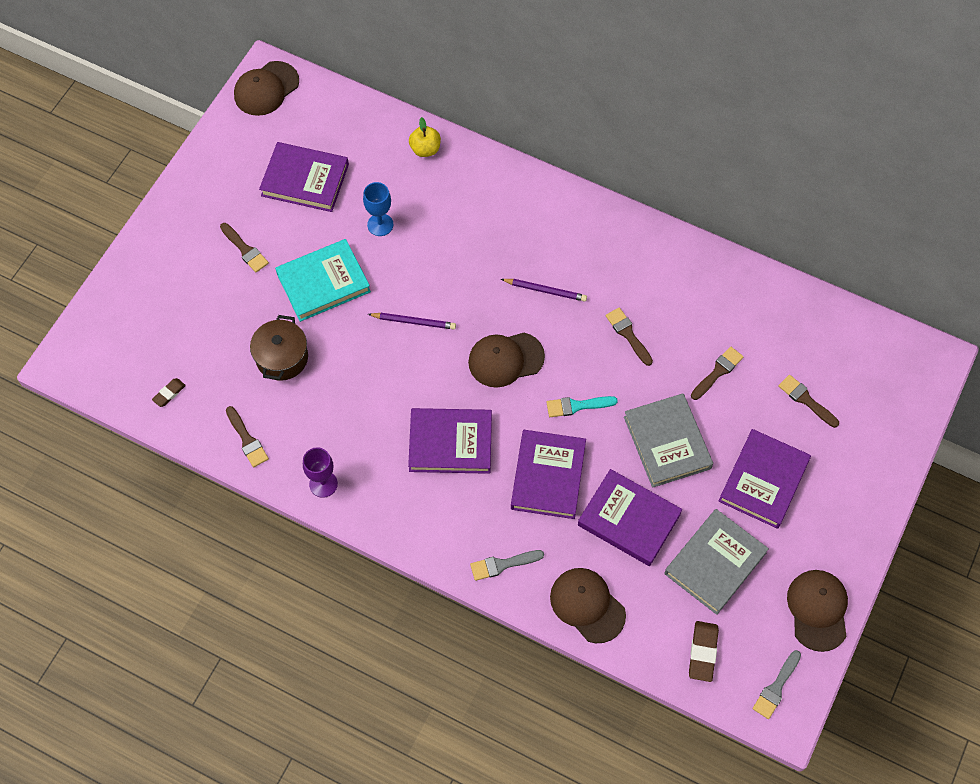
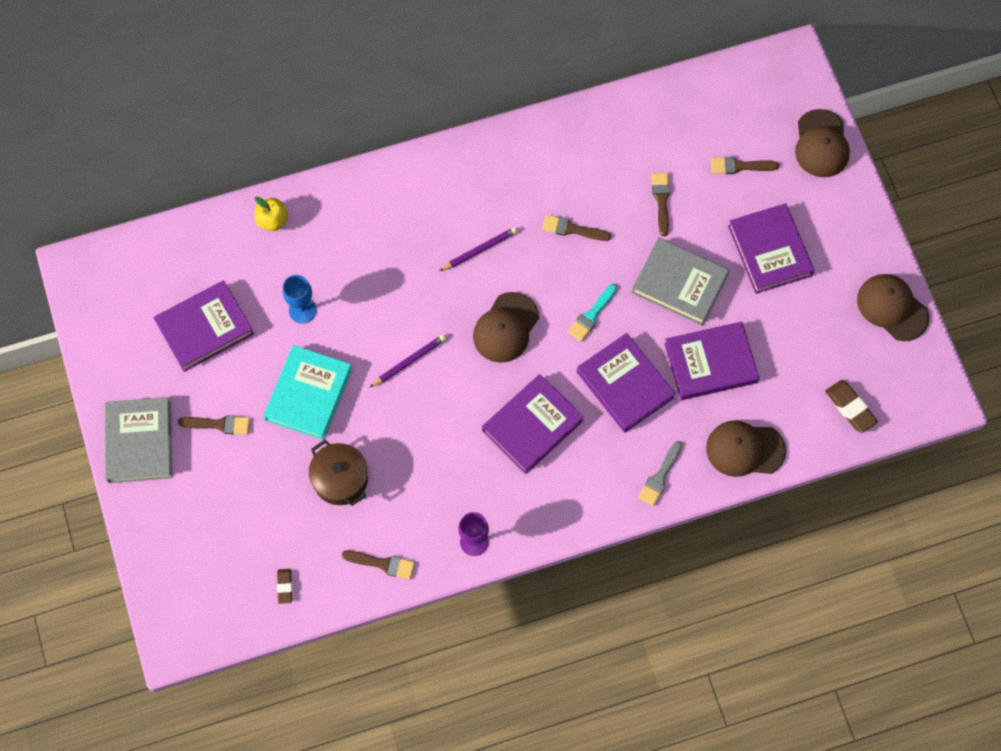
camera: 45 degrees left, 5 degrees up
(266, 89) = (90, 282): brown cap -> brown cap (821, 144)
(715, 563) = (797, 339): grey book -> grey book (139, 442)
(776, 687) = (918, 386): grey brush -> none

